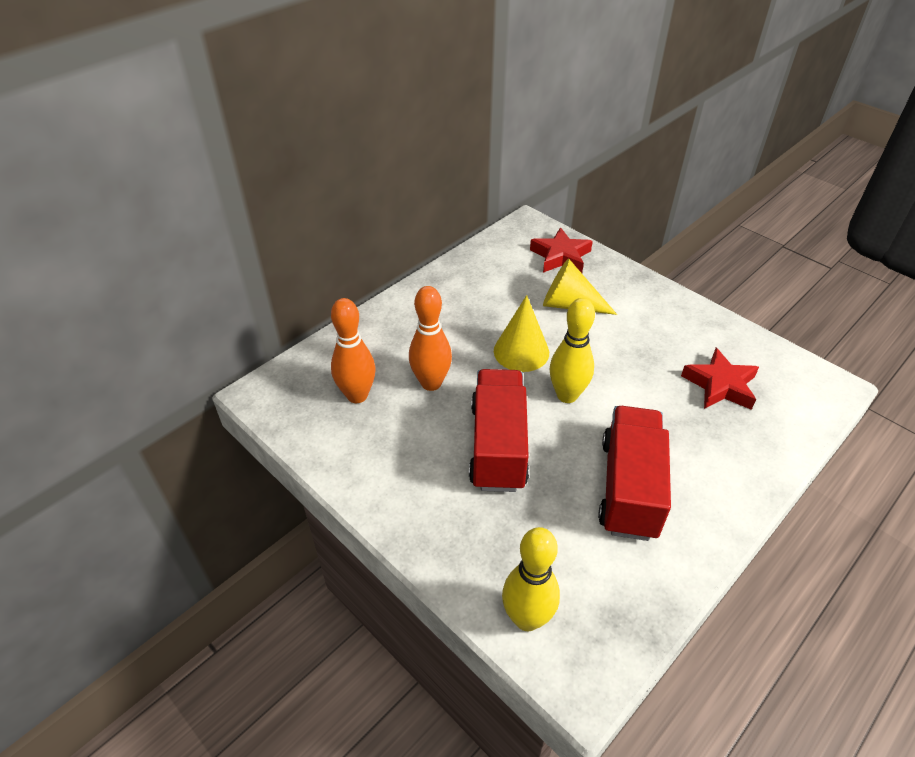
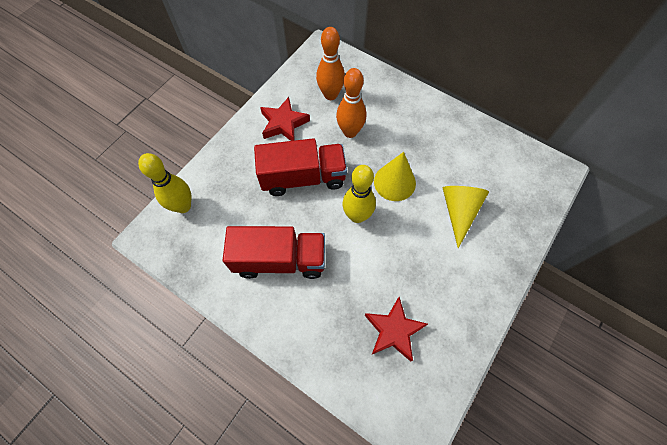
camera: 80 degrees right, 20 degrees up
(561, 256) = (521, 200): red star -> red star (284, 123)

